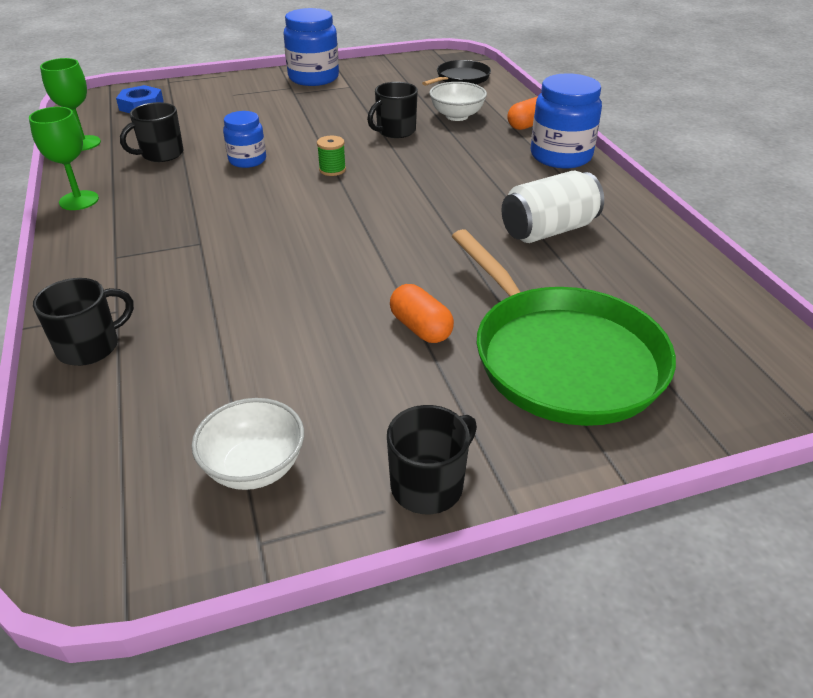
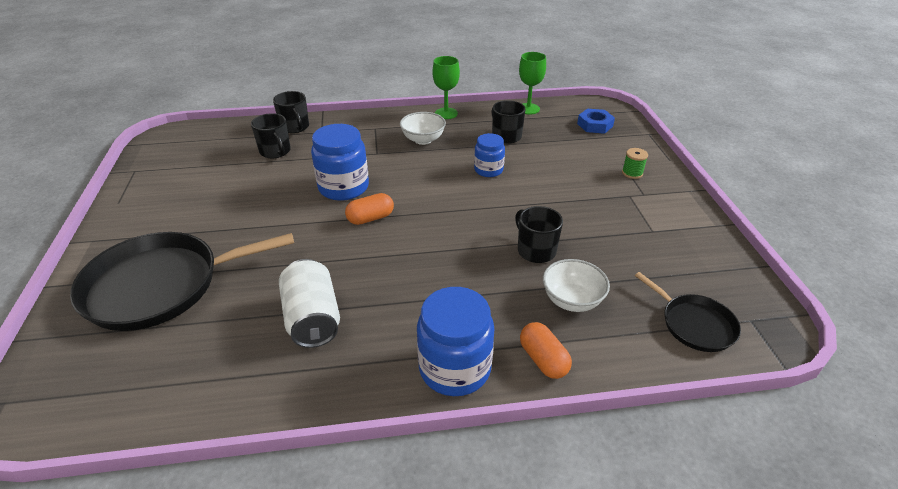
camera: 100 degrees right, 0 degrees up
(254, 467) = (176, 170): white bowl -> white bowl (423, 140)
(313, 78) = (672, 209): blue jar -> blue jar (343, 187)
(332, 170) = (462, 208): green spool -> green spool (632, 173)
(420, 328) = (235, 229): orange capsule -> orange capsule (370, 218)
(429, 485) = (118, 217): black mug -> black mug (275, 151)
(562, 357) = (161, 285): green pan -> black pan

